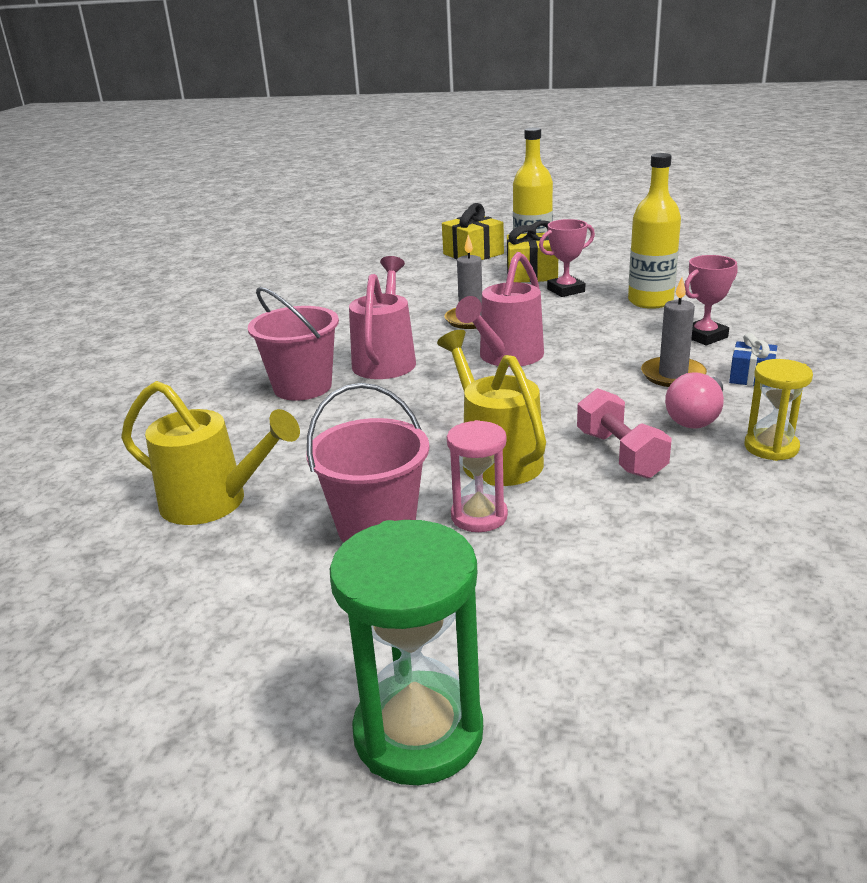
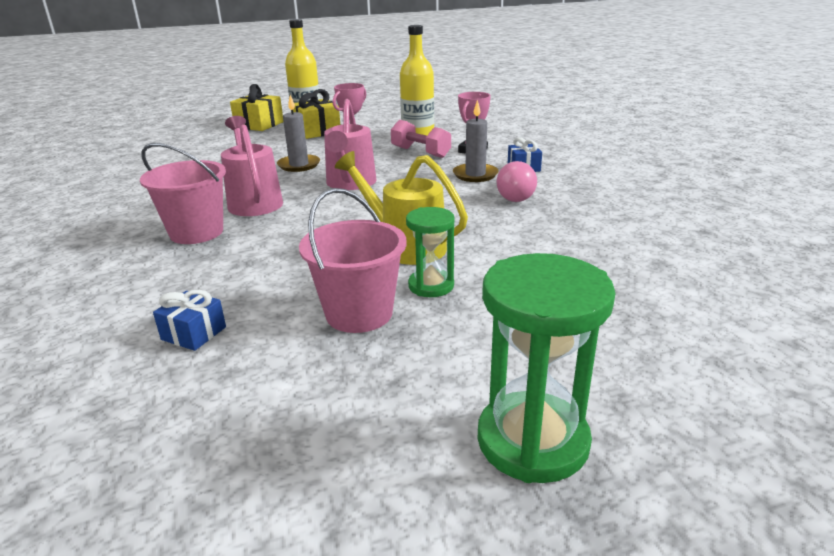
camera: 30 degrees left, 0 degrees up
(215, 502) = (194, 333): yellow watering can -> blue gift
(479, 516) = (431, 286): pink hourglass -> green hourglass
(620, 454) = (489, 226): pink dumbbell -> pink dumbbell (420, 152)
(771, 447) = (574, 203): yellow hourglass -> none

